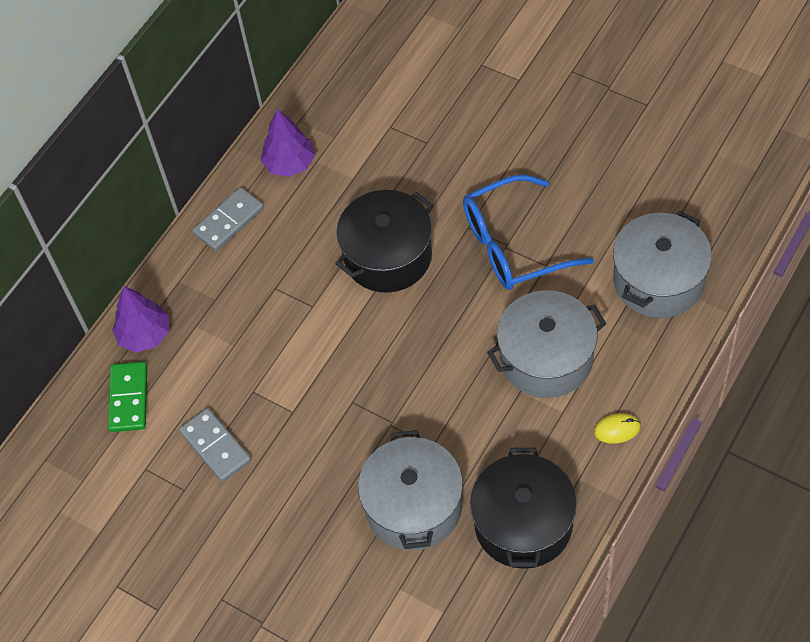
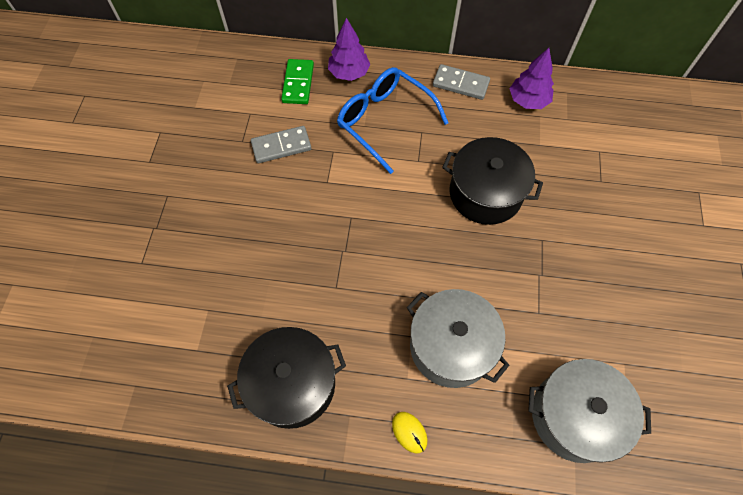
camera: 60 degrees right, 5 degrees up
(128, 398) = (298, 83): green domino -> green domino turned 60 degrees counterclockwise
(216, 446) = (281, 146): grey domino -> grey domino turned 45 degrees clockwise
(413, 506) = (279, 293): grey pot -> none
(514, 244) = (545, 281): blue glasses -> blue glasses (385, 122)

